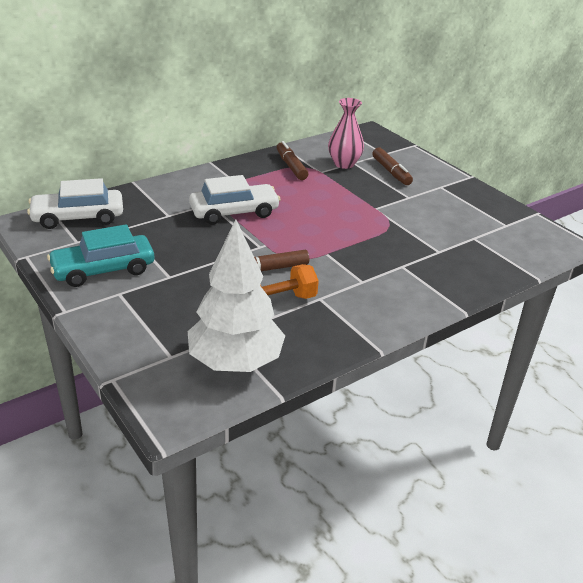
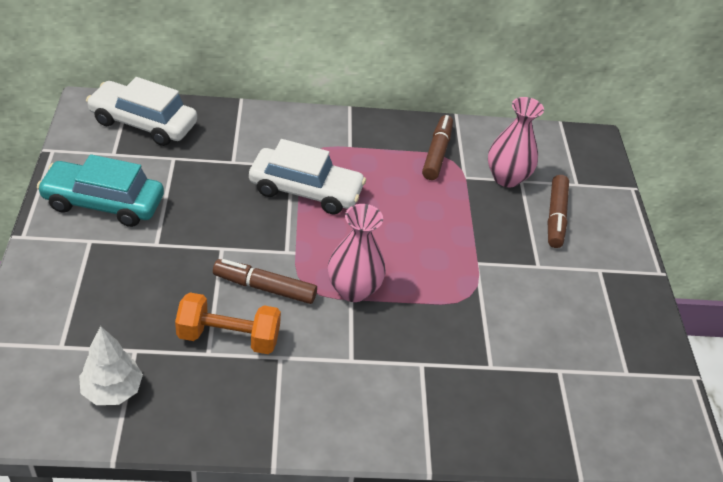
camera: 30 degrees right, 10 degrees up
(235, 362) = (112, 390): white tree -> white tree, size x0.52
(322, 248) = (353, 290): none -> pink vase

